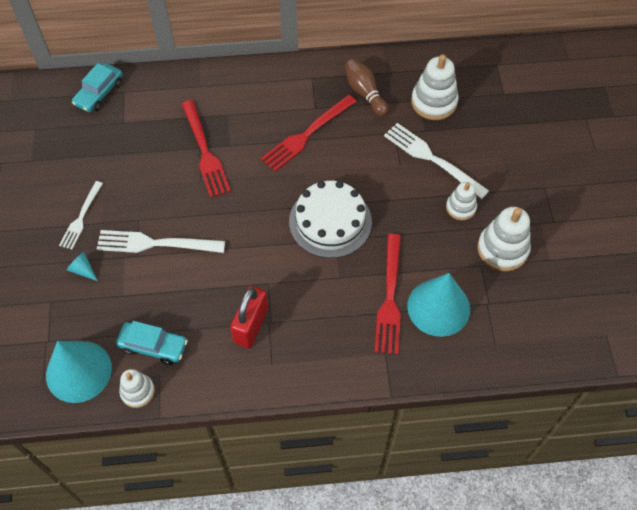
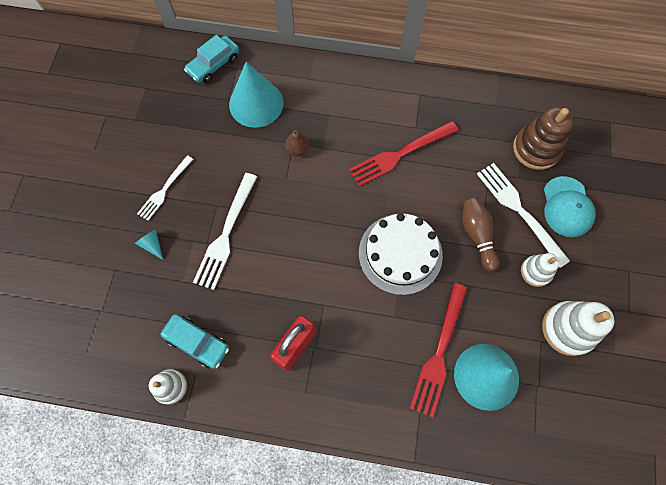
camera: 15 degrees right, 10 degrees up
(78, 371) = (122, 350): turquoise cone -> turquoise cone (256, 103)
(155, 244) = (226, 234): white fork -> white fork turned 90 degrees counterclockwise
(205, 152) = (297, 149): red fork -> brown pear
(365, 93) = (468, 123): brown bowling pin -> brown bowling pin (477, 235)
(434, 102) = (536, 149): white stacking toy -> brown stacking toy
(475, 146) = (567, 207): none -> turquoise cap

